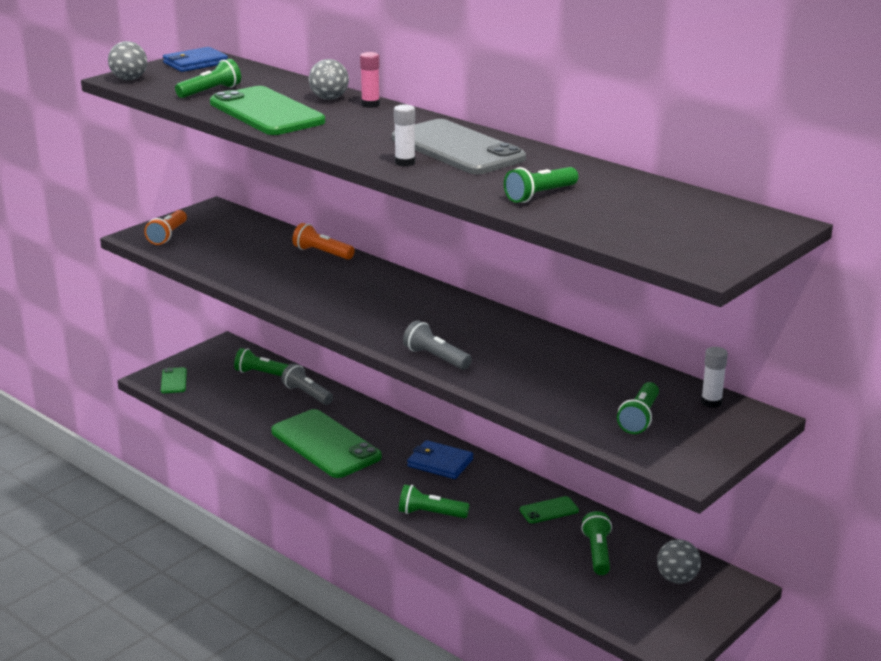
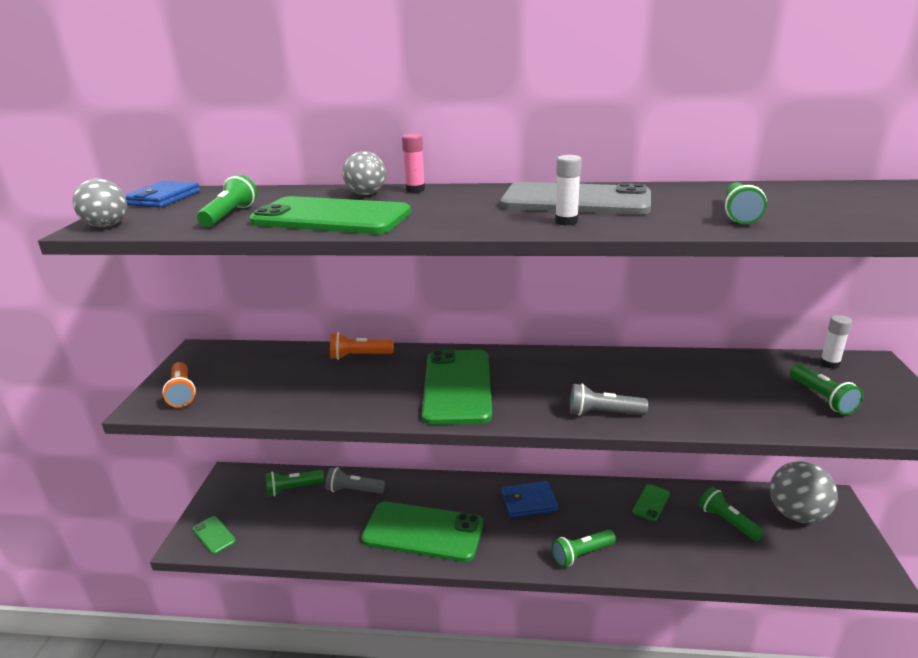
camera: 35 degrees left, 0 degrees up
(360, 300) = (457, 386): none -> green phone
(677, 579) = (796, 514): grey ball -> grey ball, size x1.63

